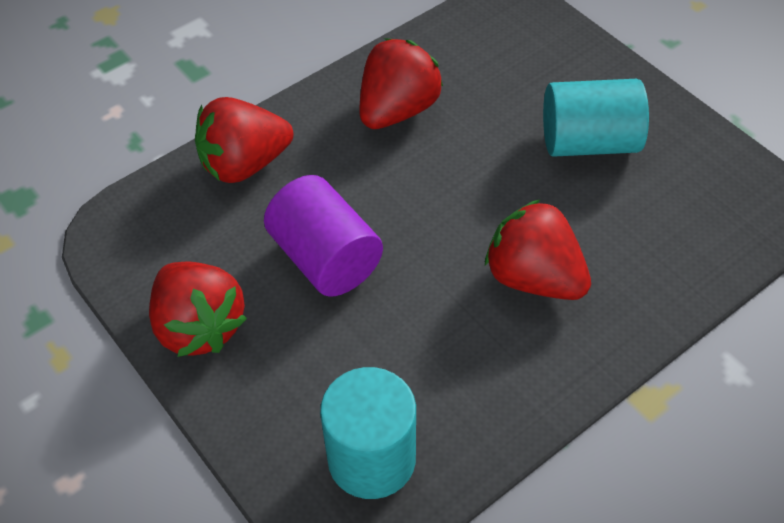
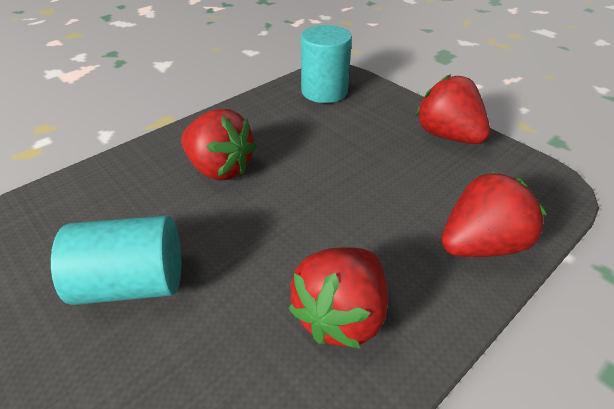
camera: 175 degrees right, 10 degrees down
(325, 258) = (377, 174): purple cylinder -> none

